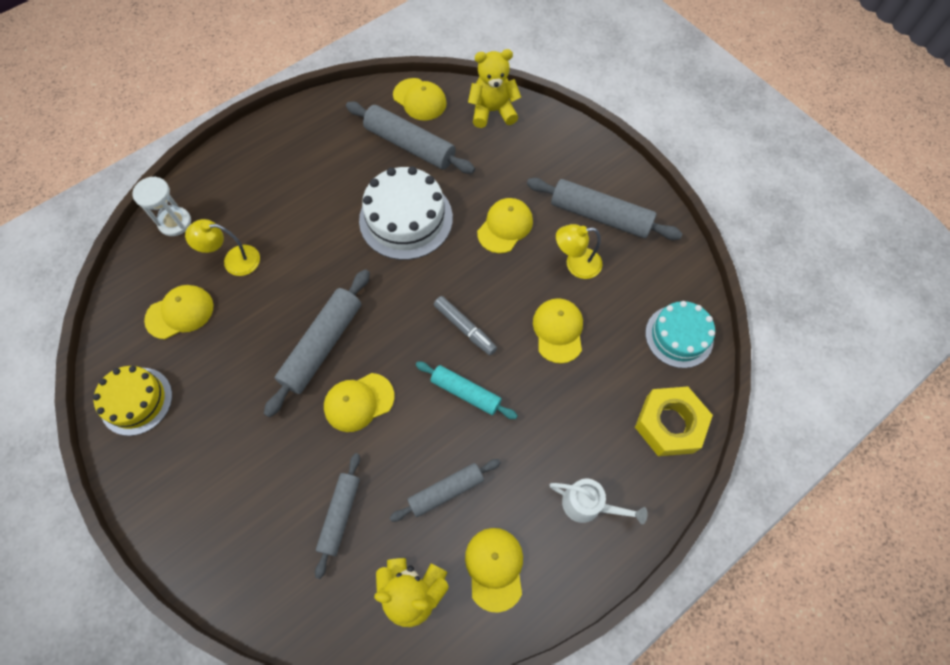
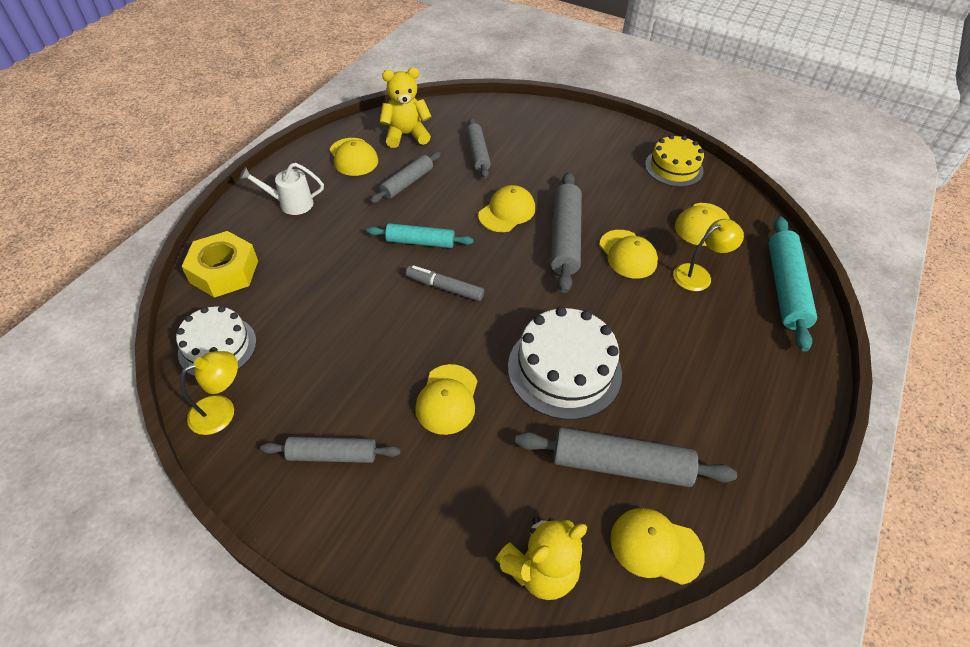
camera: 155 degrees right, 15 degrees down
(175, 222) = (785, 288): white hourglass -> turquoise rolling pin
(558, 330) = (350, 313): yellow cap -> yellow cap (628, 254)
(576, 264) = (349, 384): yellow lamp -> yellow lamp (221, 410)
(600, 215) = (332, 455): grey rolling pin -> grey rolling pin, size x0.63
(679, 336) = (217, 347): turquoise cake -> white cake

